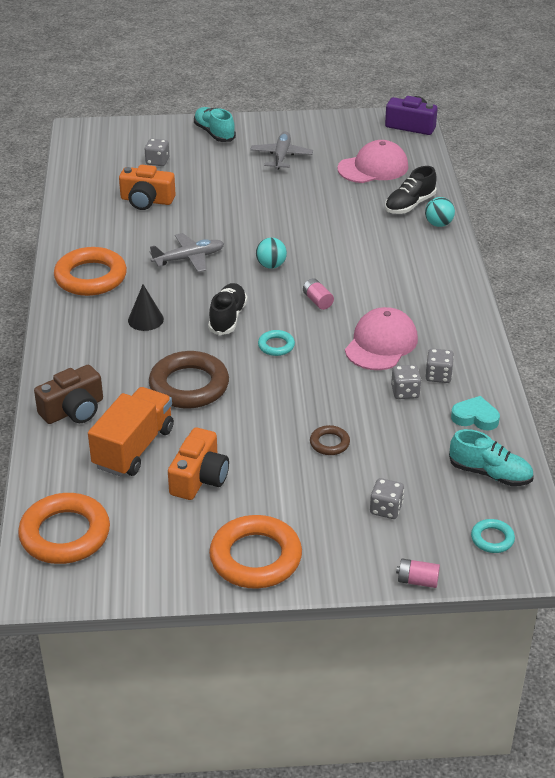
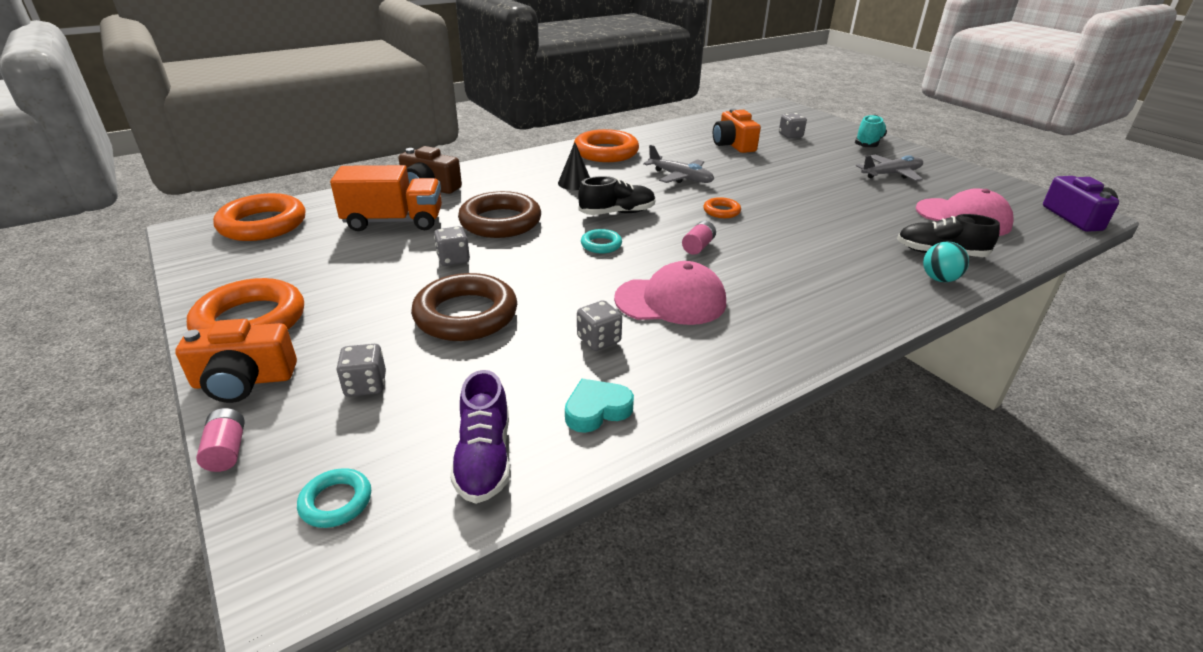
camera: 60 degrees right, 5 degrees down
(199, 478) = (367, 260): orange camera -> orange camera (244, 381)
(271, 265) = (721, 211): turquoise ball -> orange ring
(329, 443) = (466, 315): brown ring -> brown ring, size x2.09
(438, 376) = (653, 356): grey dice -> grey dice (453, 259)
(475, 417) = (597, 410): turquoise heart -> turquoise heart turned 105 degrees counterclockwise
(490, 473) = (484, 458): turquoise shoe -> purple shoe

